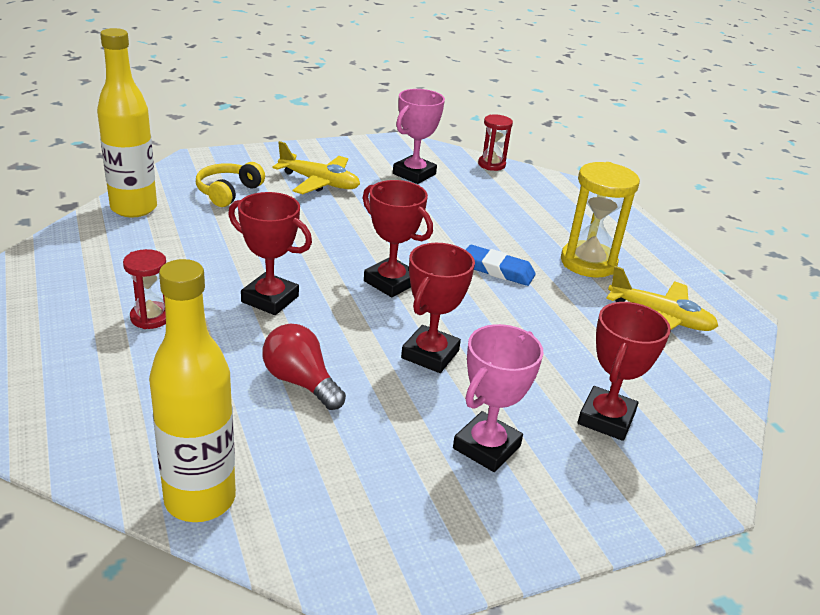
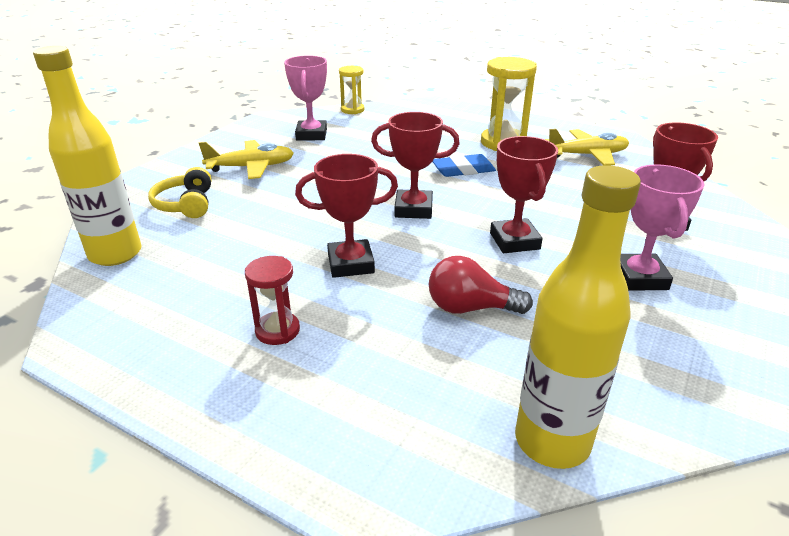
camera: 35 degrees left, 0 degrees up
(491, 165) = (352, 110): red hourglass -> yellow hourglass

